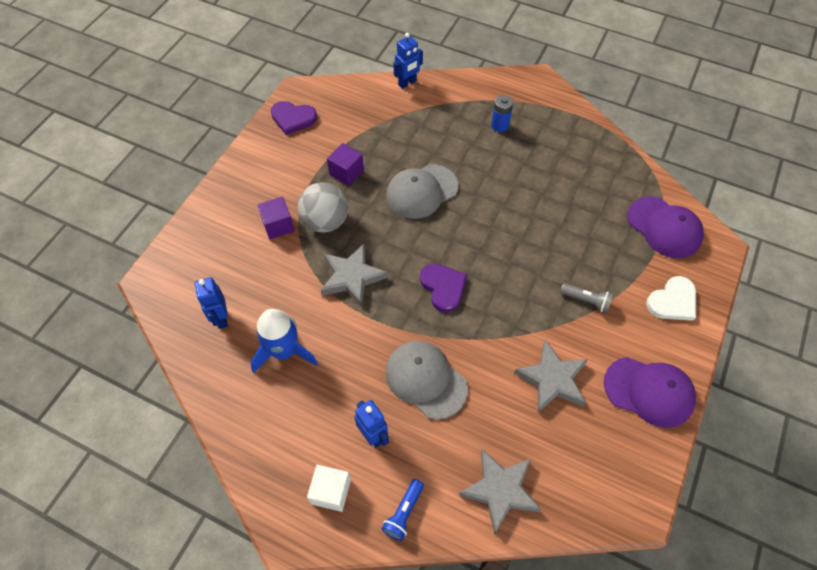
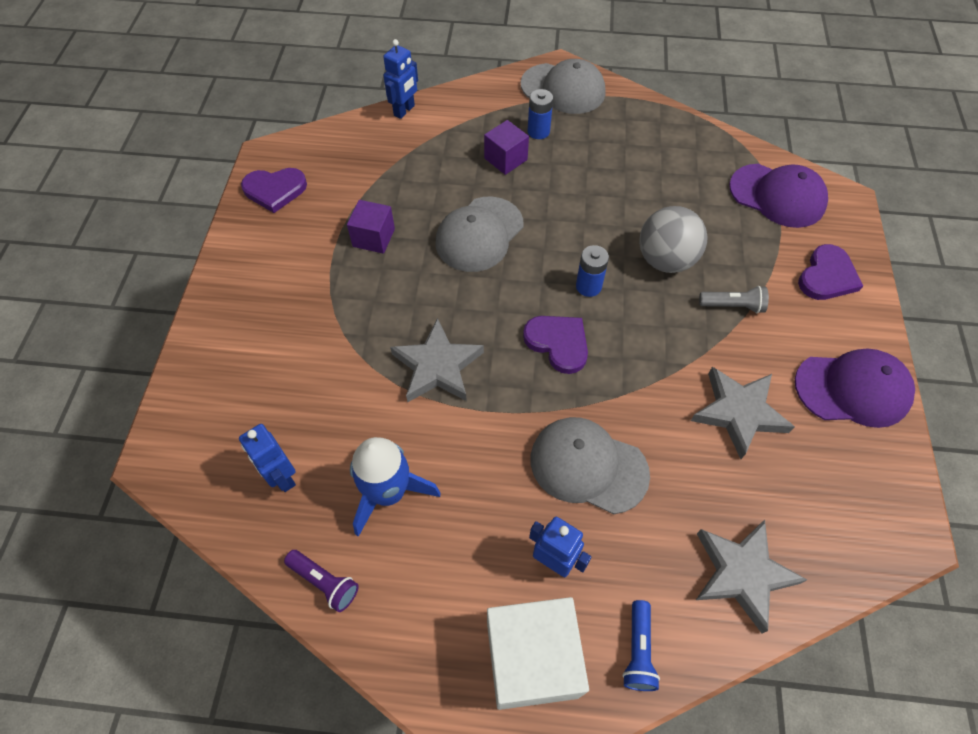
camera: 20 degrees left, 0 degrees up
(221, 395) = (325, 582): none -> purple flashlight
(278, 225) = (311, 330): purple cube -> purple cube (505, 159)
(325, 221) = (372, 306): grey ball -> grey ball (665, 260)
(331, 492) = (532, 659): white cube -> white cube, size x1.75
(484, 253) = (588, 286): none -> blue battery
(534, 97) = (563, 89): none -> grey cap
(673, 301) = (827, 276): white heart -> purple heart

